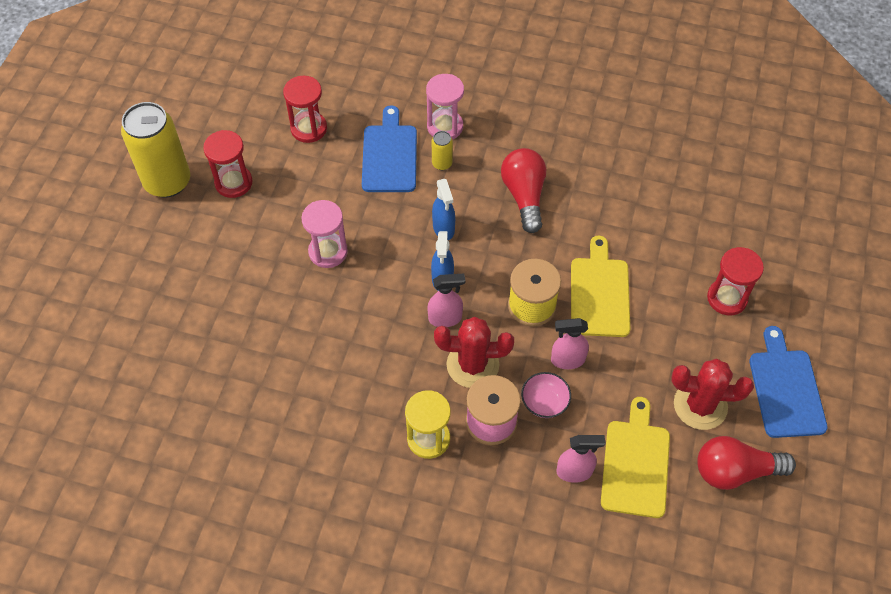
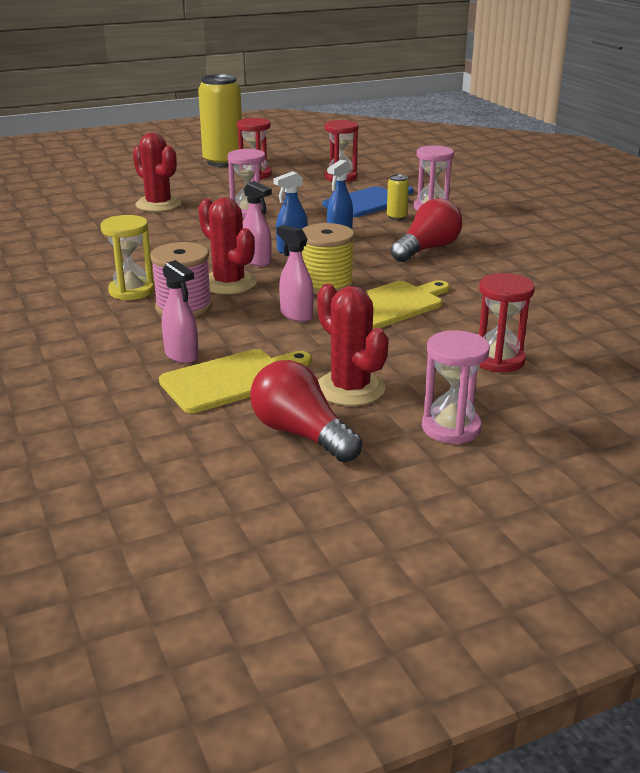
camera: 50 degrees right, 30 degrees down
(239, 305) = (158, 204): none -> red cactus
(544, 402) = (236, 320): pink bowl -> none
(786, 389) = (451, 428): blue cutting board -> pink hourglass

